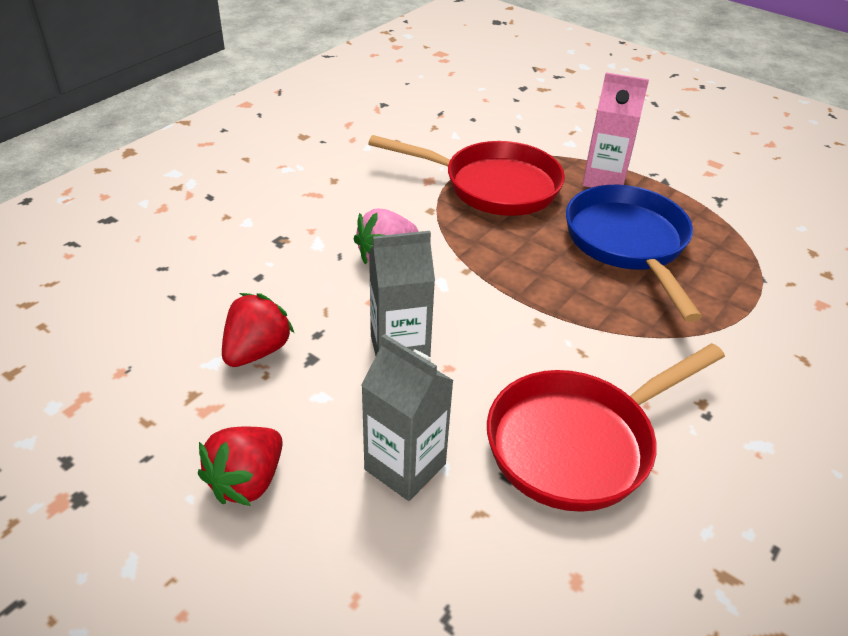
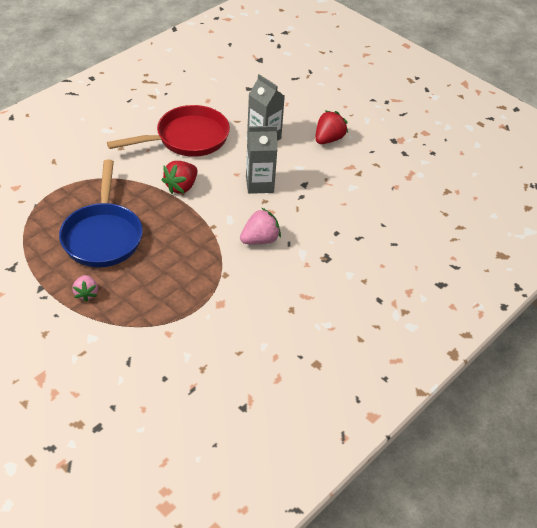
camera: 175 degrees left, 5 degrees up
(257, 351) = (331, 190): red strawberry -> red strawberry (181, 187)
(493, 186) = (174, 294): red pan -> none
(604, 179) = (86, 293): pink carton -> pink strawberry

